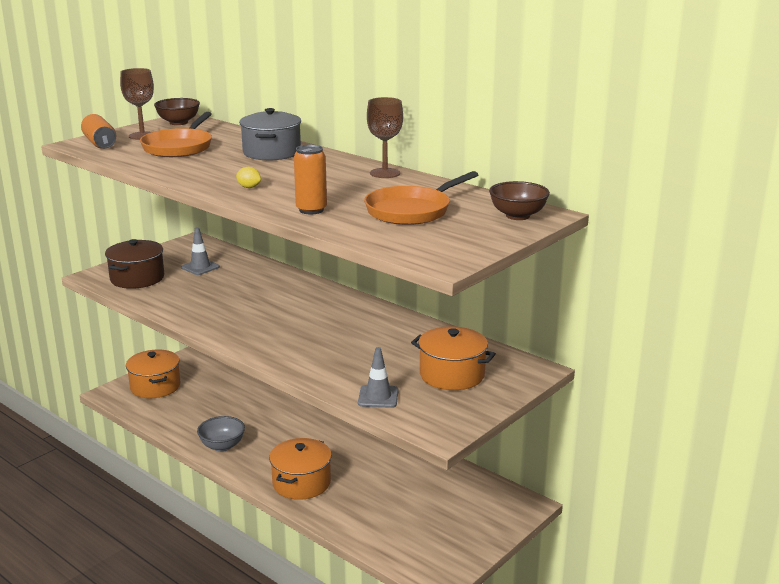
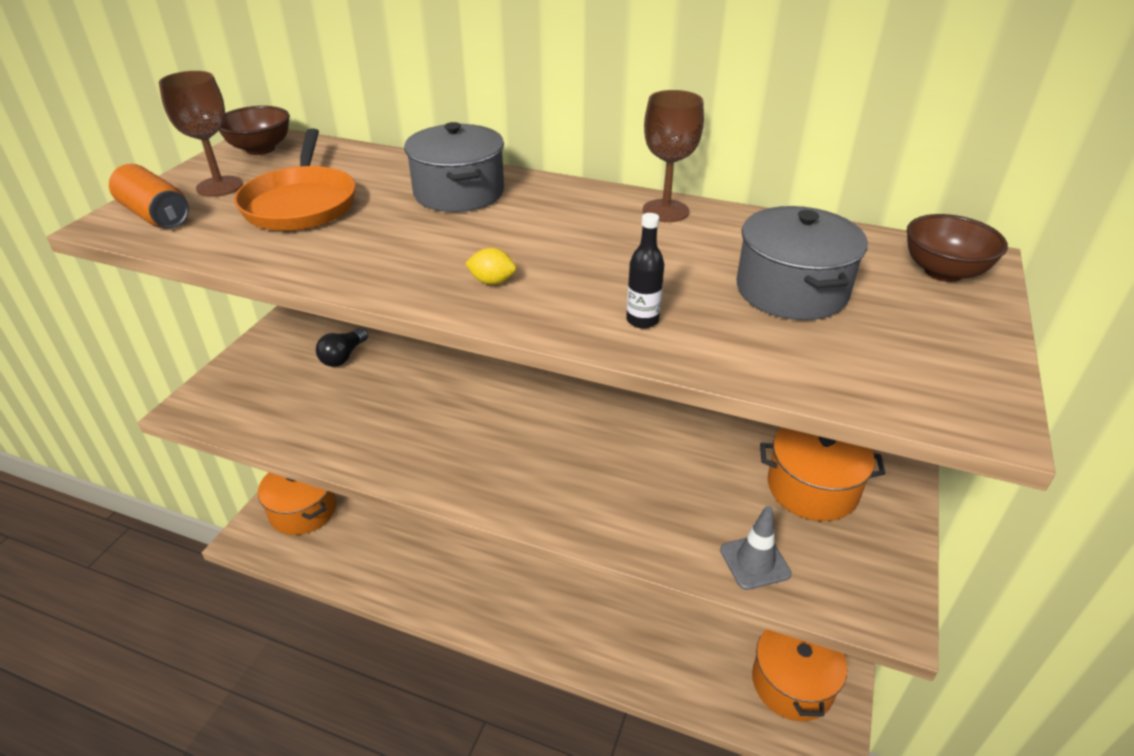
camera: 20 degrees left, 15 degrees up
(137, 278) = (261, 399): brown pot -> none
(200, 267) = (343, 356): grey traffic cone -> black light bulb
(222, 446) = (444, 591): grey bowl -> none
(301, 483) = (578, 626): orange pot -> orange pot (792, 683)
(311, 210) = (642, 320): orange can -> black bottle
(411, 211) = (791, 290): orange pan -> grey pot

